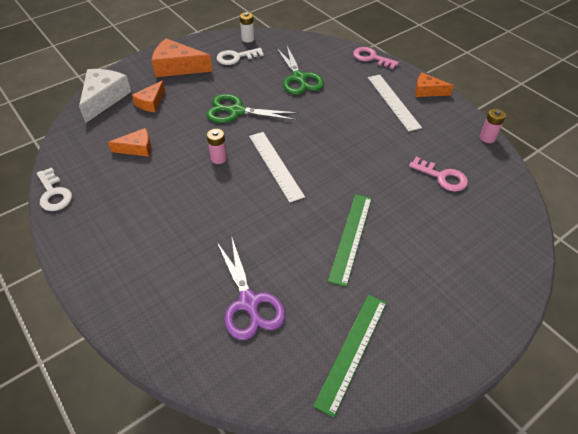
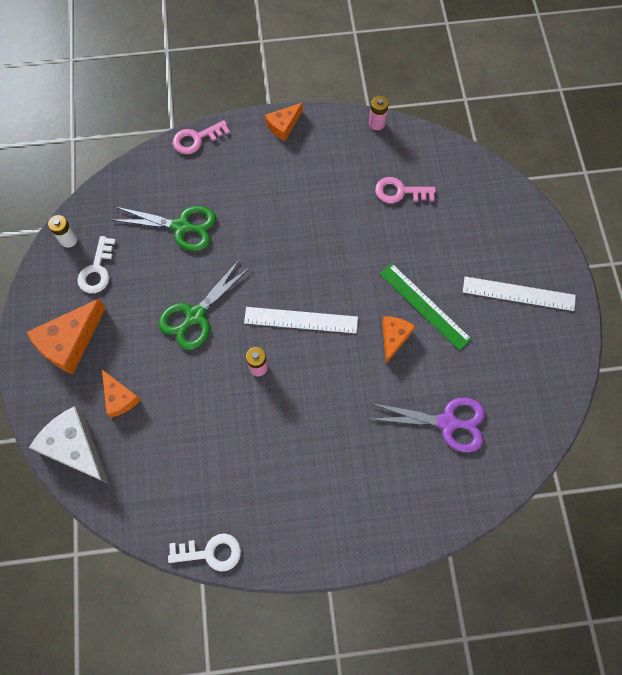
camera: 60 degrees left, 20 degrees up
(137, 148) = (191, 442): orange cheese -> orange cheese (394, 337)
(352, 351) = (529, 369): green ruler -> none
(393, 101) = (278, 164): white ruler -> white ruler (518, 293)
(442, 177) = (400, 192): pink key -> pink key turned 150 degrees counterclockwise

